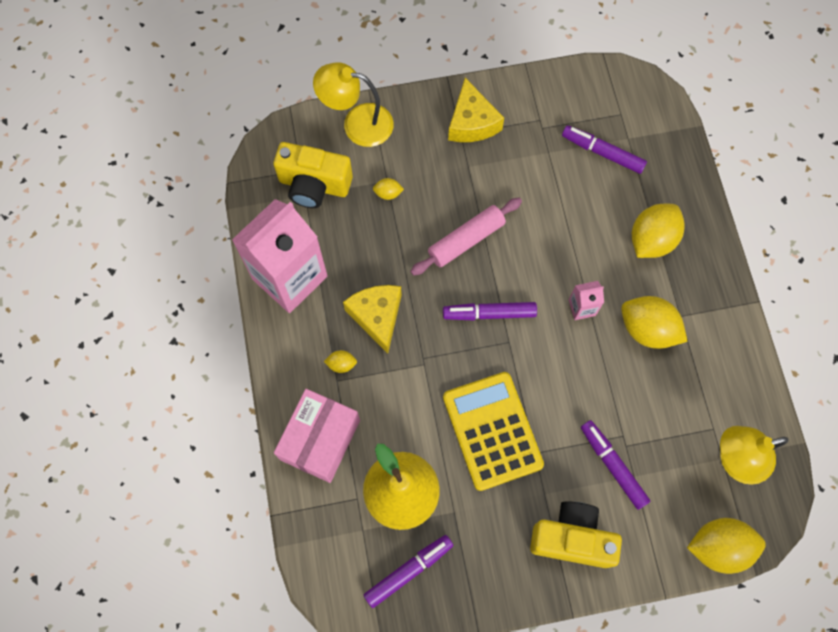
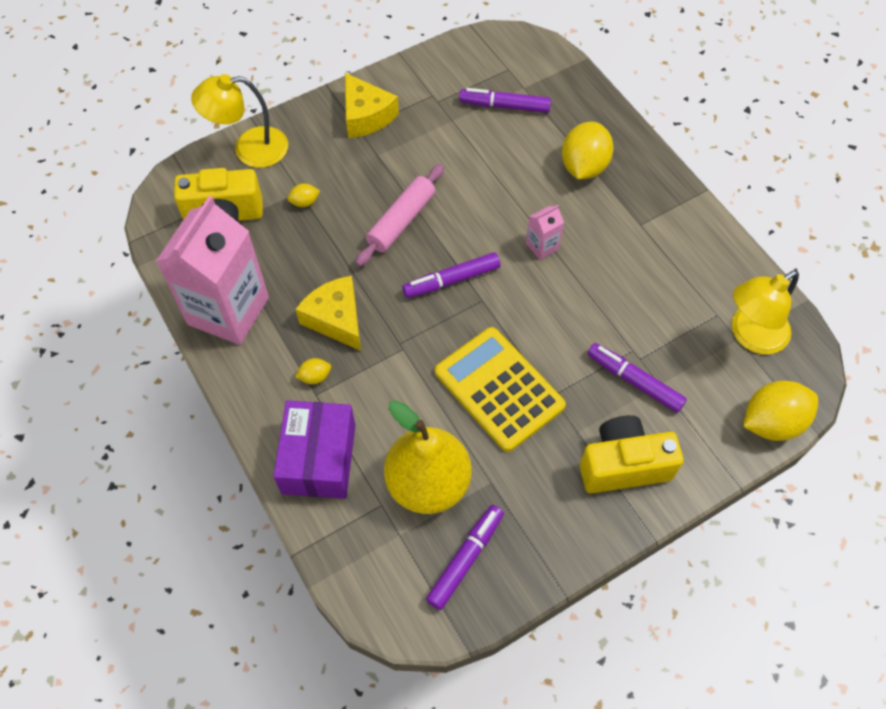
camera: 20 degrees left, 10 degrees down
(320, 440) = (319, 459): pink box -> purple box
(647, 329) = (614, 246): yellow lemon -> none

